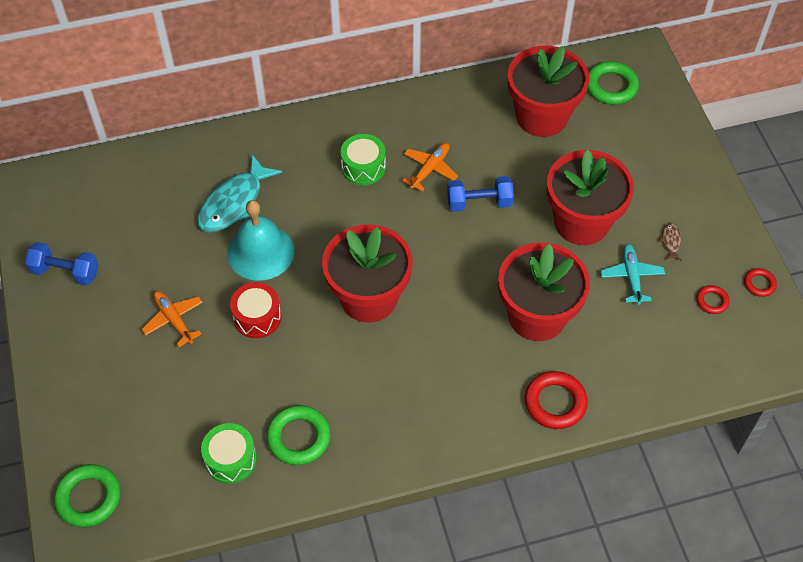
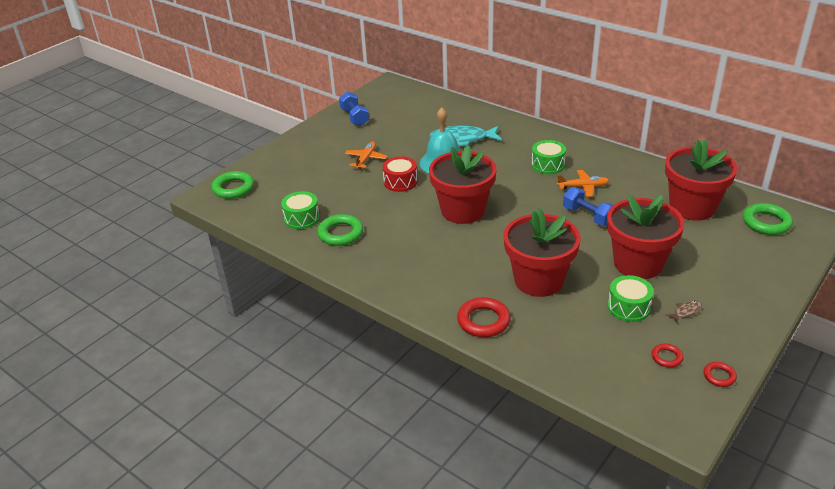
camera: 55 degrees right, 20 degrees down
(631, 277) = (628, 307): turquoise plane -> green drum

